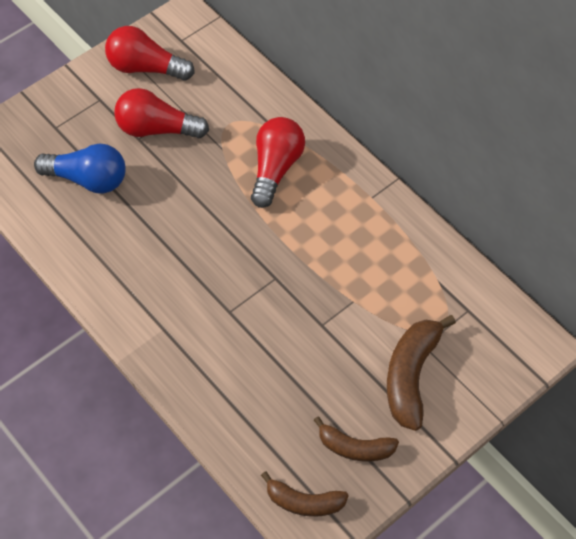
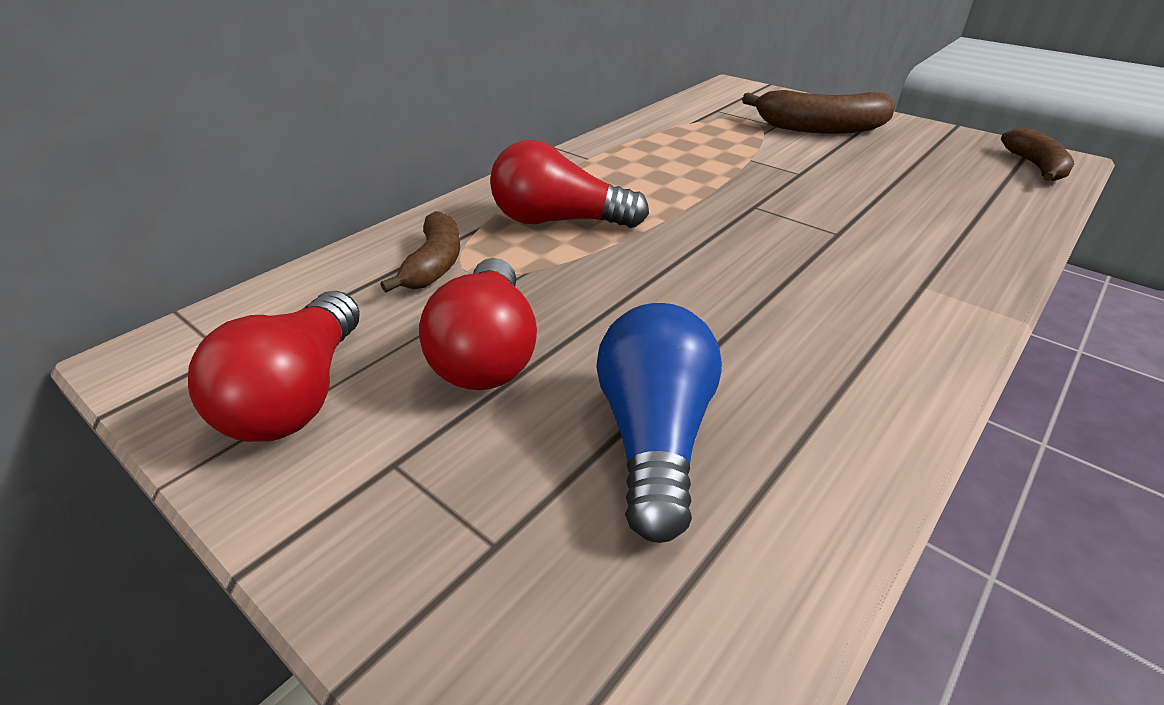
camera: 100 degrees left, 20 degrees down
(355, 448) = (936, 147): brown banana -> brown banana (435, 264)

